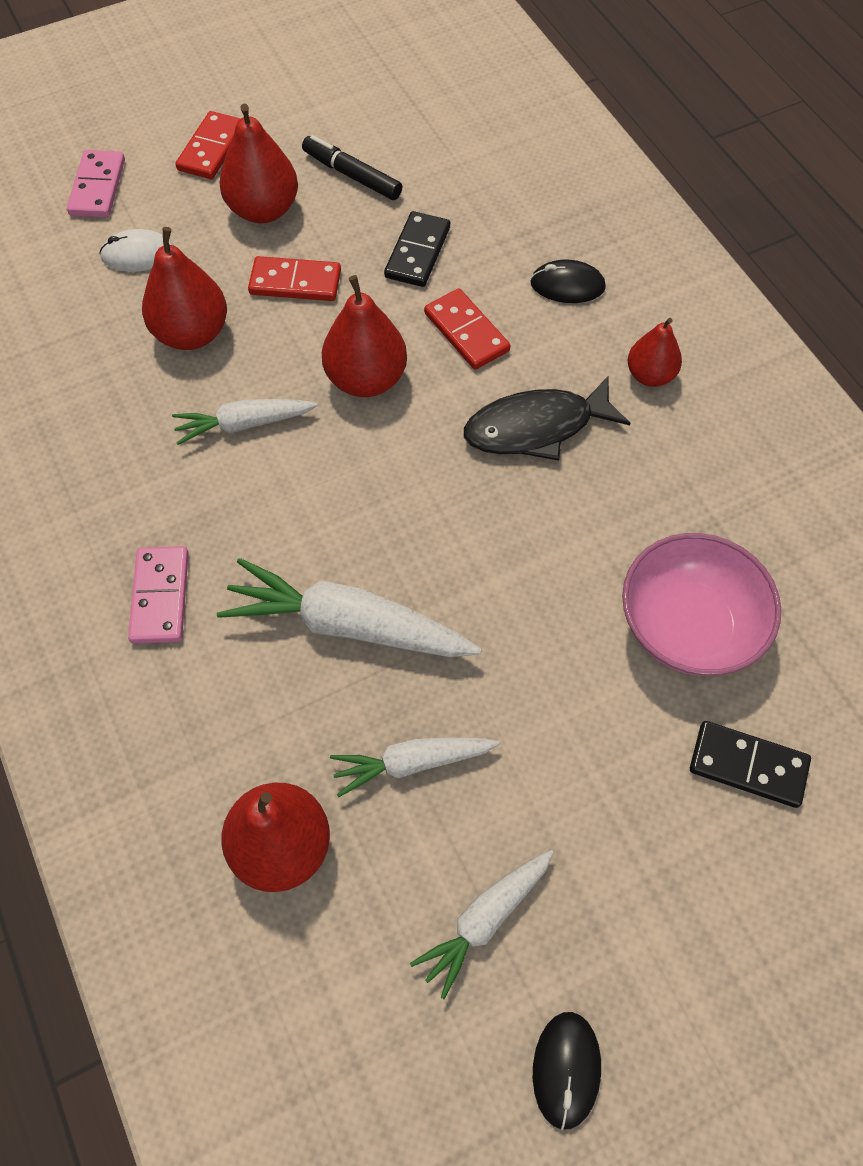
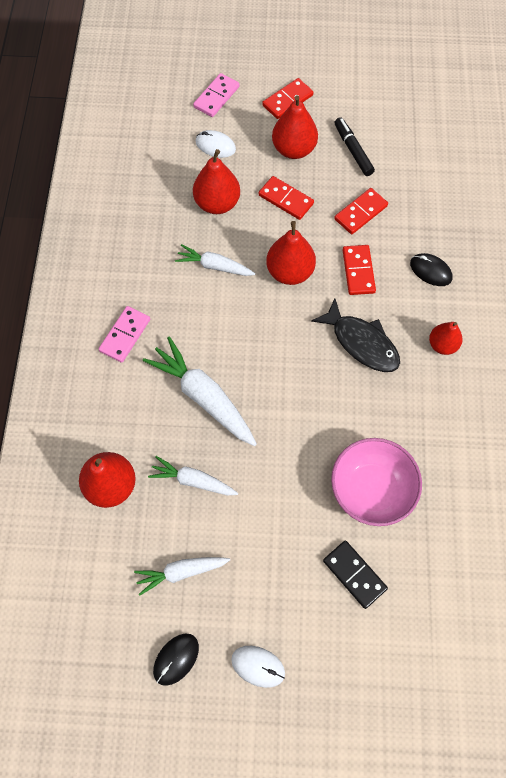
camera: 30 degrees right, 5 degrees up
(418, 252) = (361, 213): black domino -> red domino
(536, 427) = (361, 343): black fish -> black fish turned 150 degrees counterclockwise
(701, 997) = (258, 666): none -> white mouse

